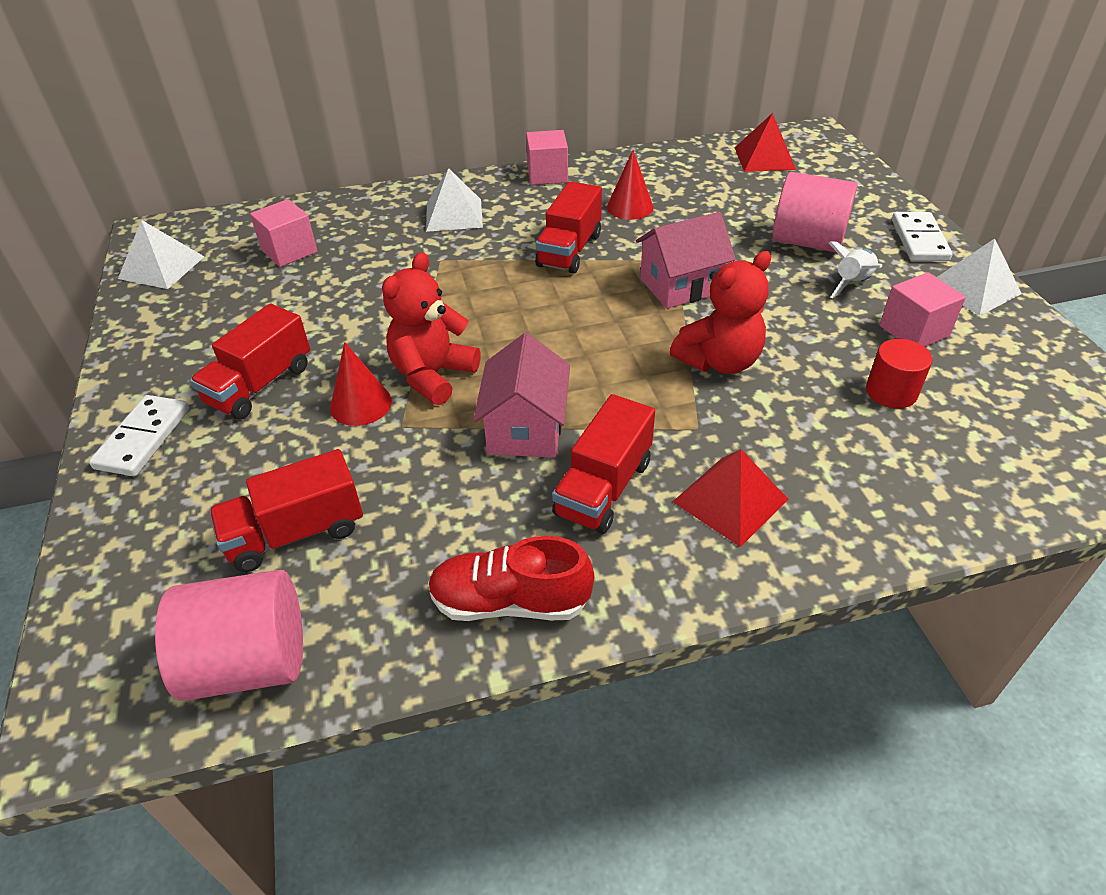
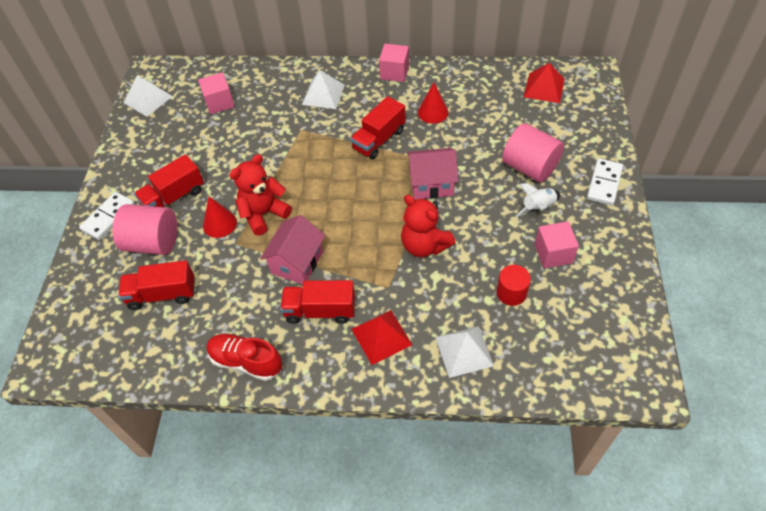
camera: 20 degrees right, 10 degrees up
(250, 662) = (121, 357): pink cylinder -> pink cylinder (153, 243)
(603, 488) = (320, 310): red truck -> red truck turned 45 degrees clockwise
(719, 361) = (424, 245): red teddy bear -> red teddy bear turned 60 degrees clockwise
(973, 289) = (613, 231): white pyramid -> white pyramid (464, 351)

